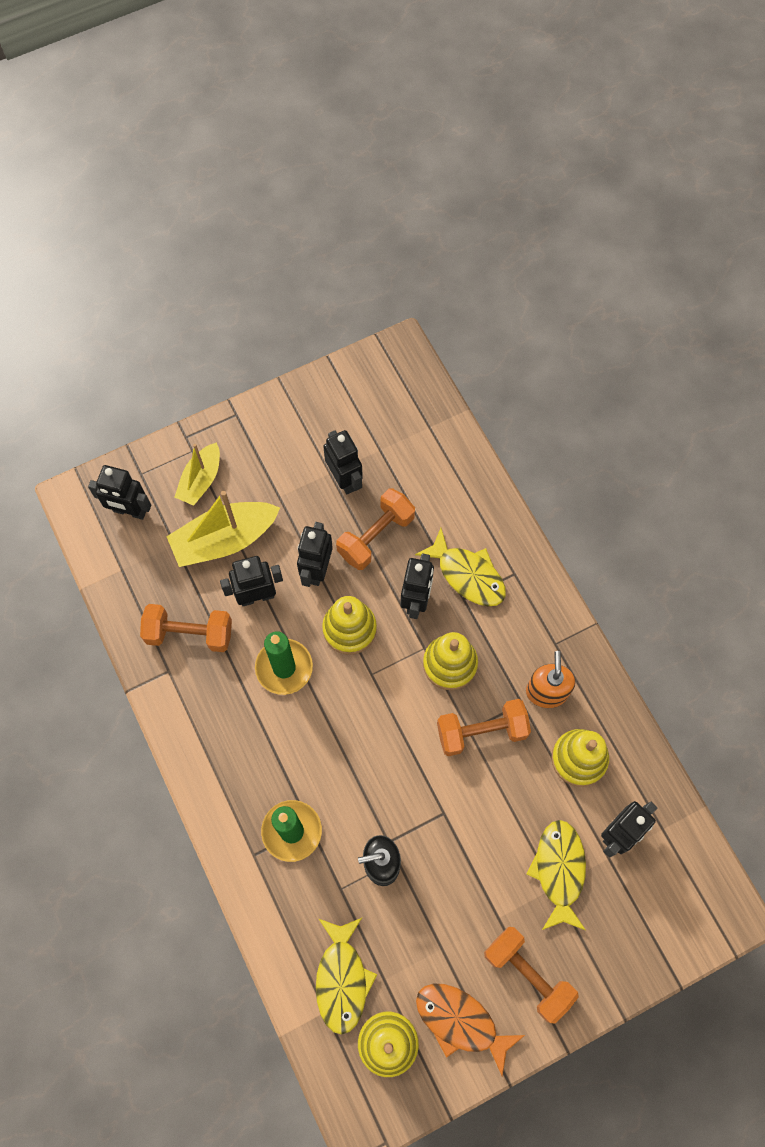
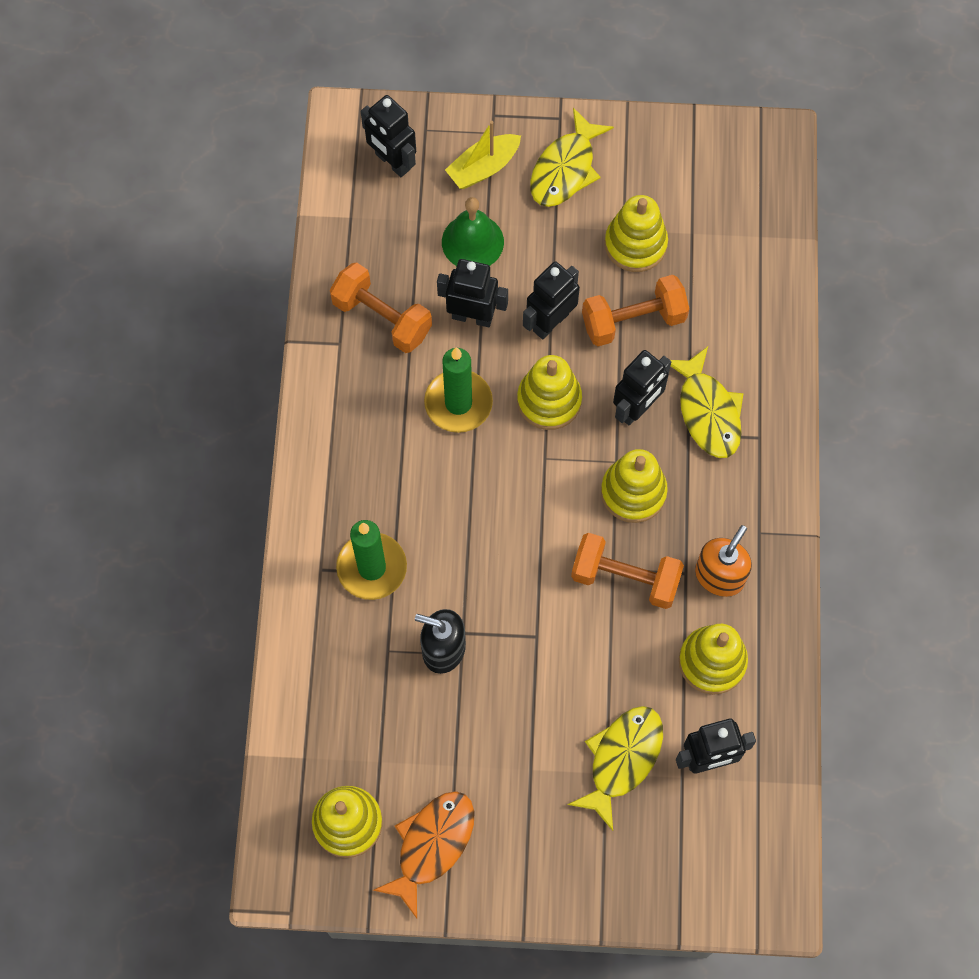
camera: 30 degrees right, 0 degrees up
(224, 540) = (472, 242): yellow boat -> green bell
(342, 979) = (338, 737): yellow fish -> yellow fish (565, 169)
(345, 479) = (635, 244): black robot -> yellow stacking toy
(460, 1022) = (432, 845): orange fish -> orange fish turned 60 degrees clockwise
(528, 974) = (527, 840): orange dumbbell -> none

